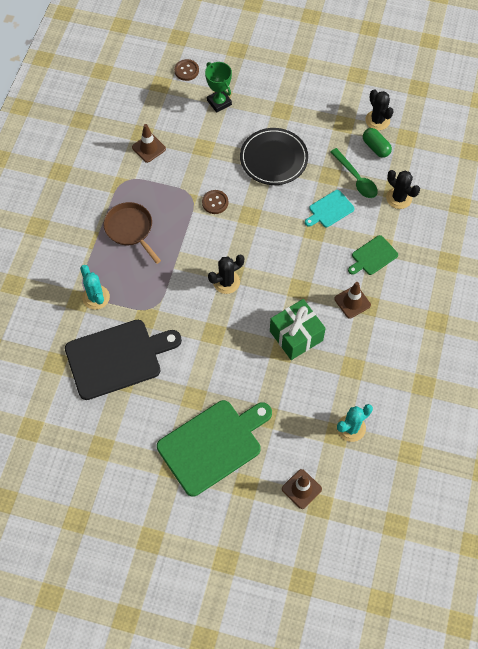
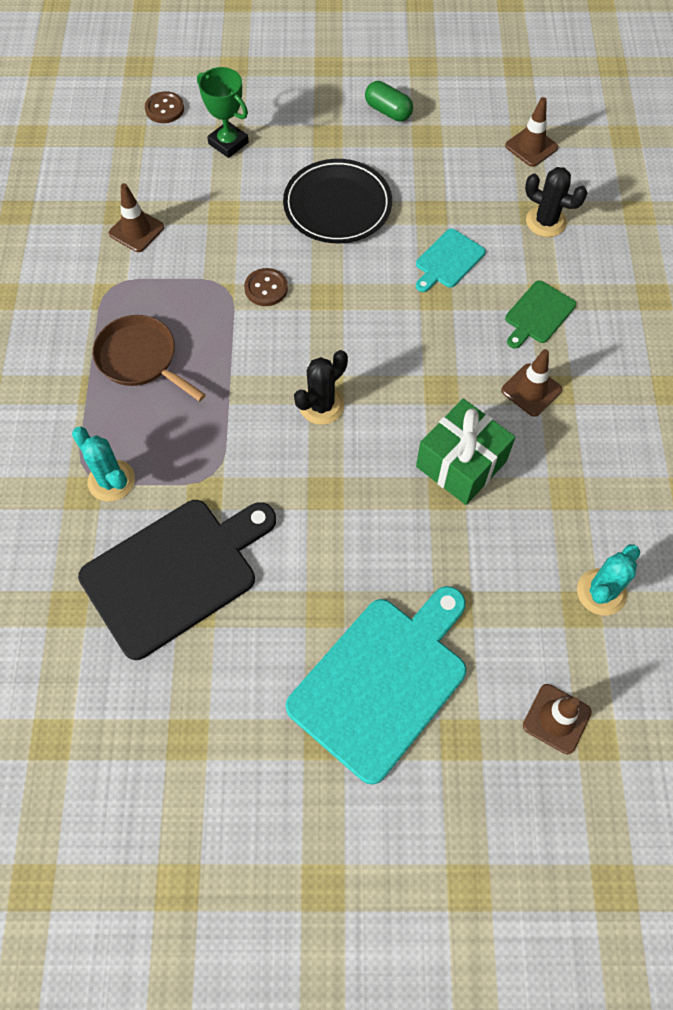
camera: 15 degrees left, 0 degrees up
(213, 445) = (383, 681): green cutting board -> turquoise cutting board
(356, 178) = (472, 207): green spoon -> none
(376, 147) = (486, 158): green capsule -> green capsule (388, 111)
(377, 120) = (474, 120): black cactus -> none
(407, 146) = (531, 147): none -> brown traffic cone

